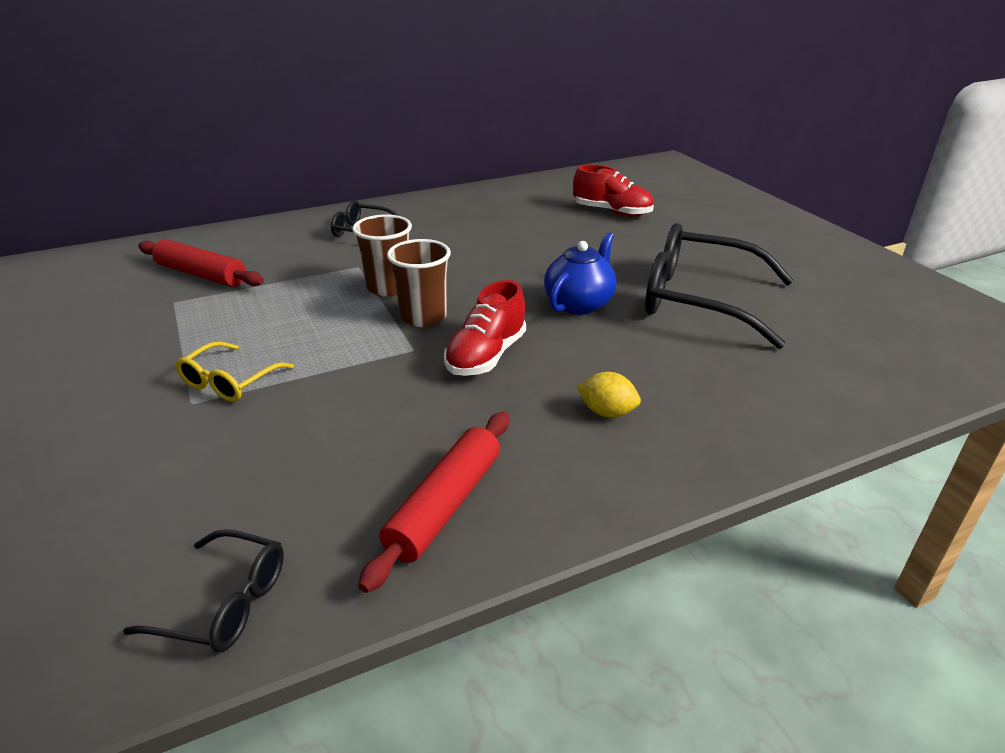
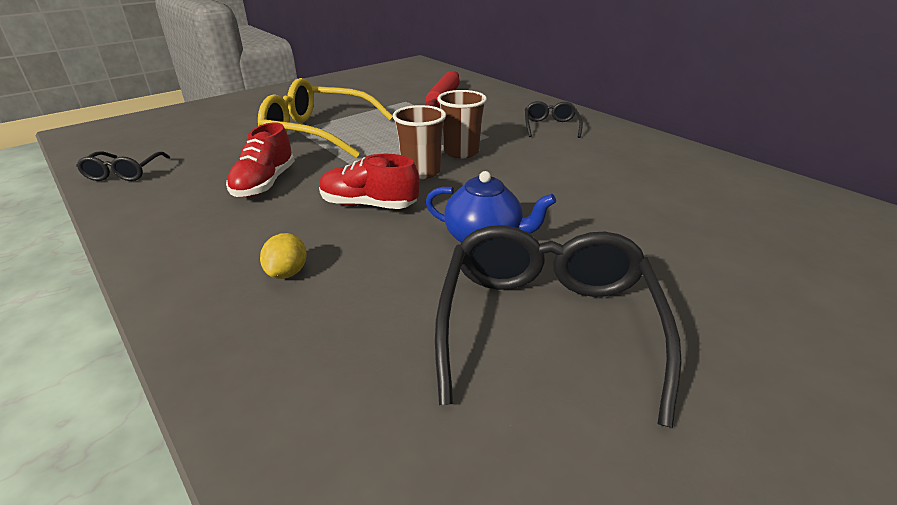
camera: 75 degrees right, 0 degrees up
(229, 382) = (318, 133): yellow glasses -> yellow glasses, size x2.02
(445, 505) = (180, 217): red rolling pin -> none
(612, 212) = (751, 238): red shoe -> red shoe (264, 184)

